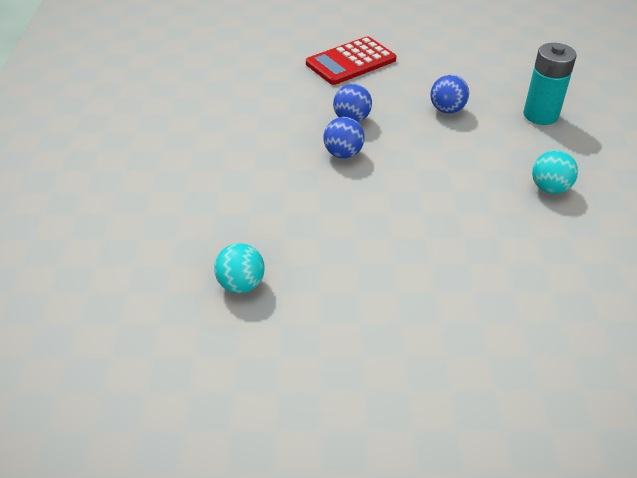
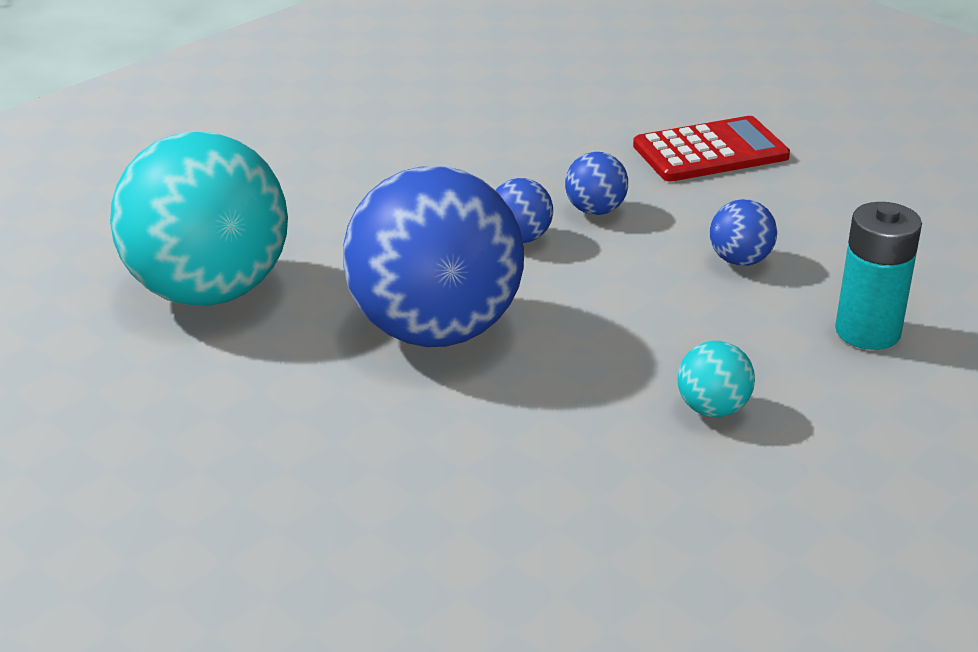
camera: 45 degrees right, 10 degrees down
(241, 284) = (208, 291): turquoise ball -> turquoise ball, size x2.49
(351, 62) = (710, 151): red calculator -> red calculator turned 150 degrees clockwise
(387, 228) = (435, 330): none -> blue ball

